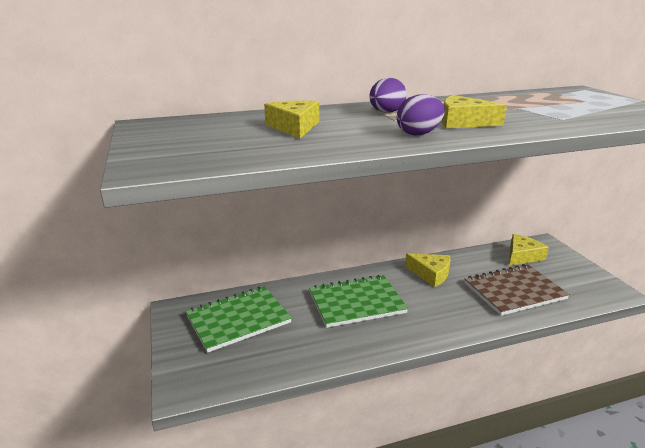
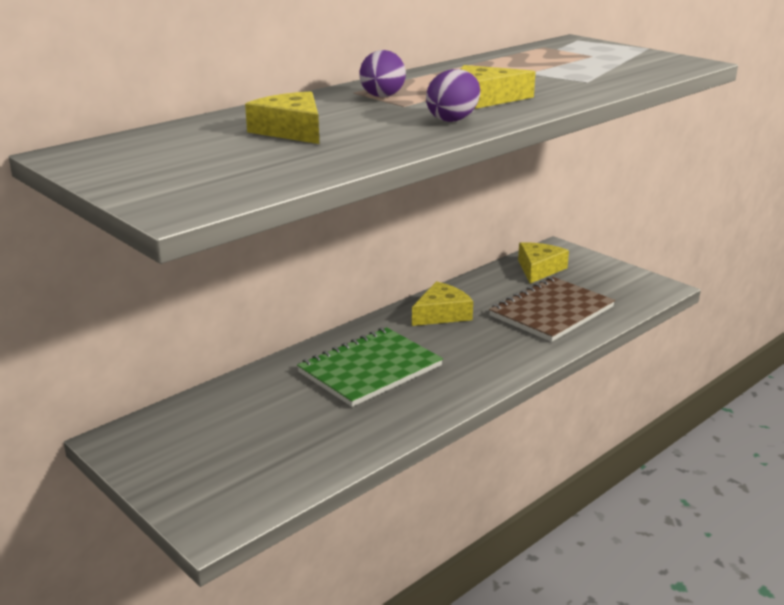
camera: 25 degrees left, 0 degrees up
(238, 319) = (222, 428): green notebook -> none
(431, 274) = (442, 314): yellow cheese -> yellow cheese turned 45 degrees counterclockwise

